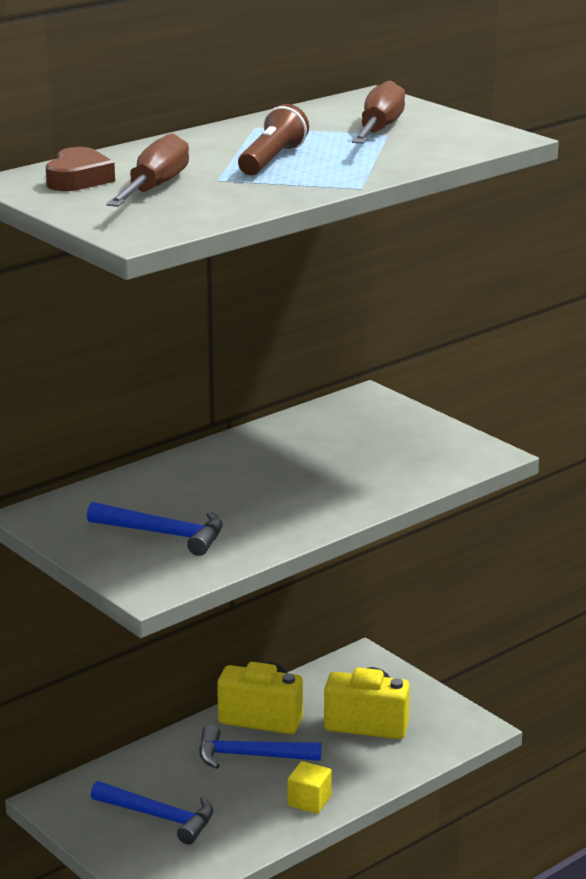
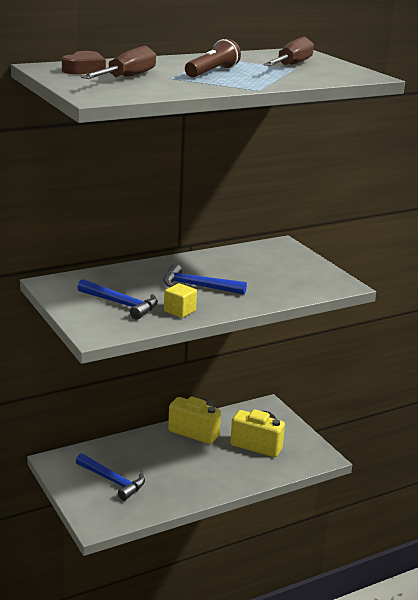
camera: 10 degrees right, 0 degrees up
(250, 756) = (180, 453): blue hammer -> blue hammer (198, 286)
(309, 801) = (206, 486): yellow cube -> yellow cube (179, 311)

